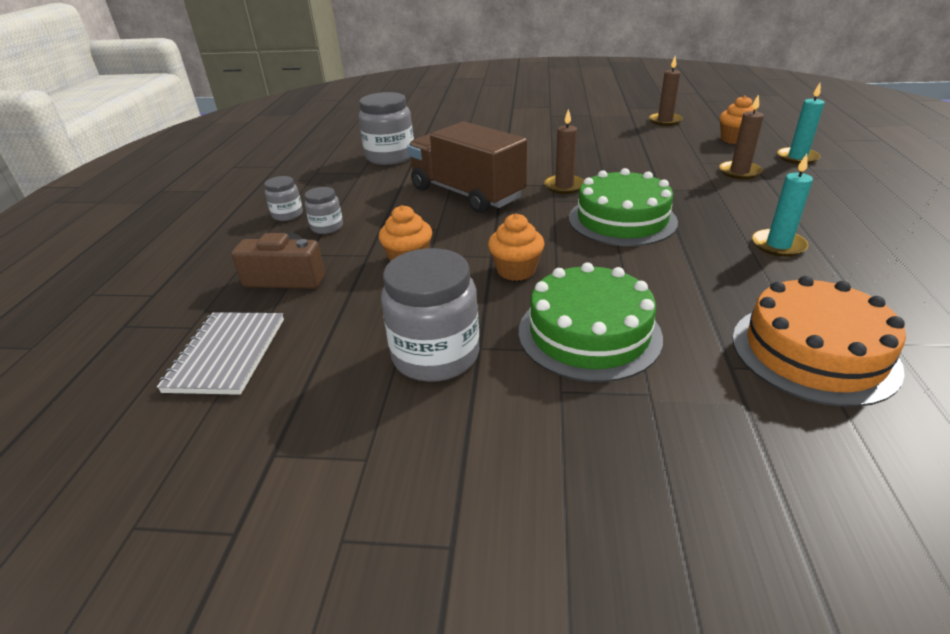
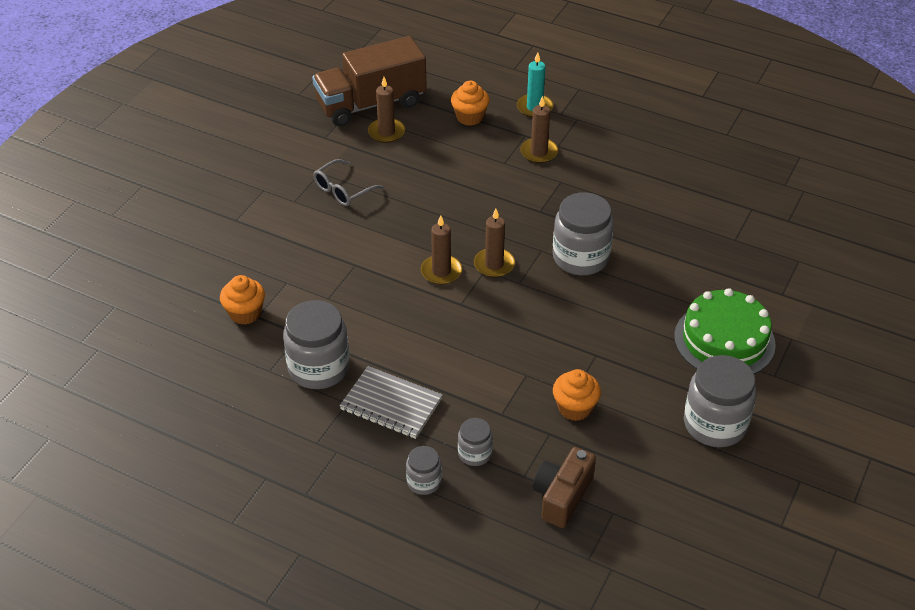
camera: 70 degrees left, 10 degrees up
(227, 354) = (662, 545): grey notebook -> grey notebook (391, 404)
(467, 194) = (465, 334): brown truck -> brown truck (371, 104)
(516, 270) = (626, 348): orange cupcake -> orange cupcake (245, 313)
(532, 170) = (441, 271): none -> brown candle
(581, 124) = (343, 190): none -> grey glasses
(622, 220) = (580, 257): green cake -> grey jar
(778, 245) = (665, 200): turquoise candle -> none
(813, 352) = (783, 254): orange cake -> none

